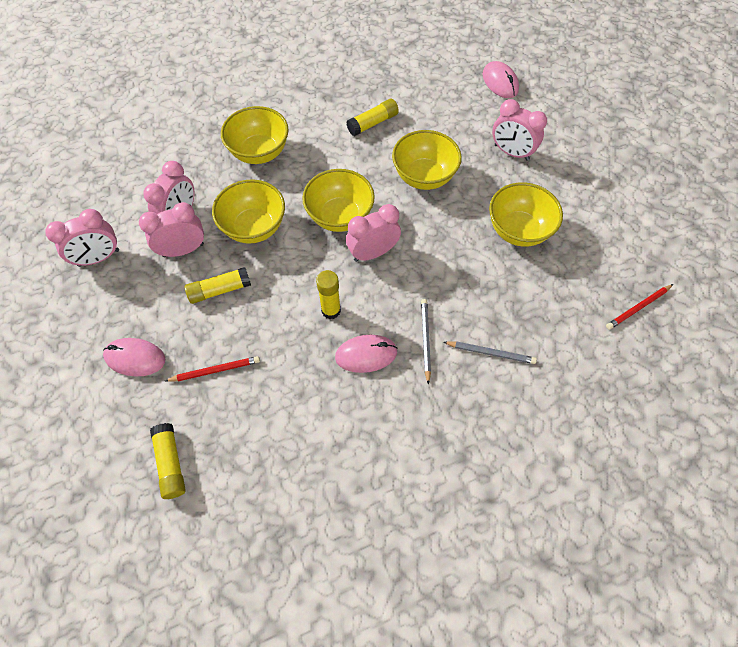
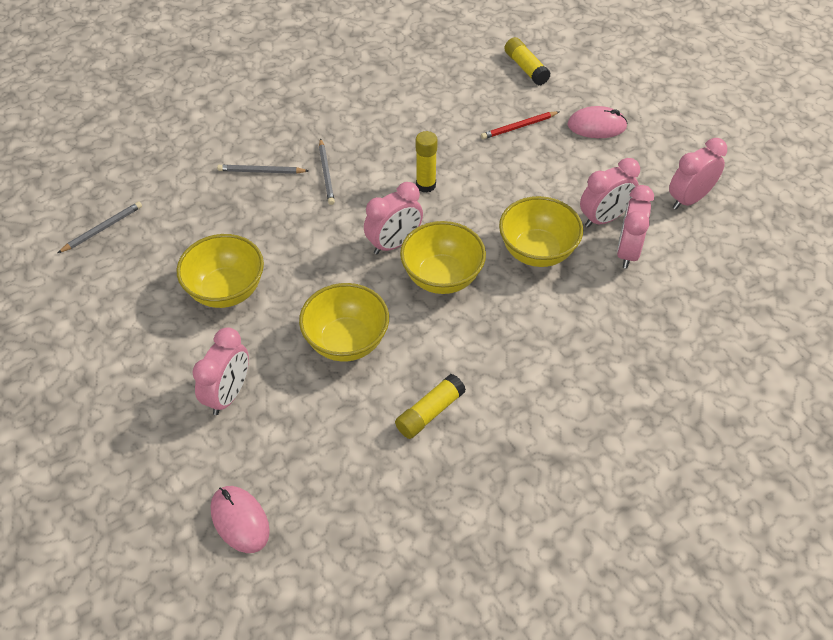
camera: 170 degrees right, 10 degrees down
(219, 290) = (546, 187): yellow glue stick -> none
(259, 152) = (571, 344): yellow bowl -> none
(366, 355) = (382, 155): pink mouse -> none
(511, 152) = (228, 394): pink clock -> pink clock turned 90 degrees clockwise
(638, 307) = (102, 229): red pencil -> grey pencil

